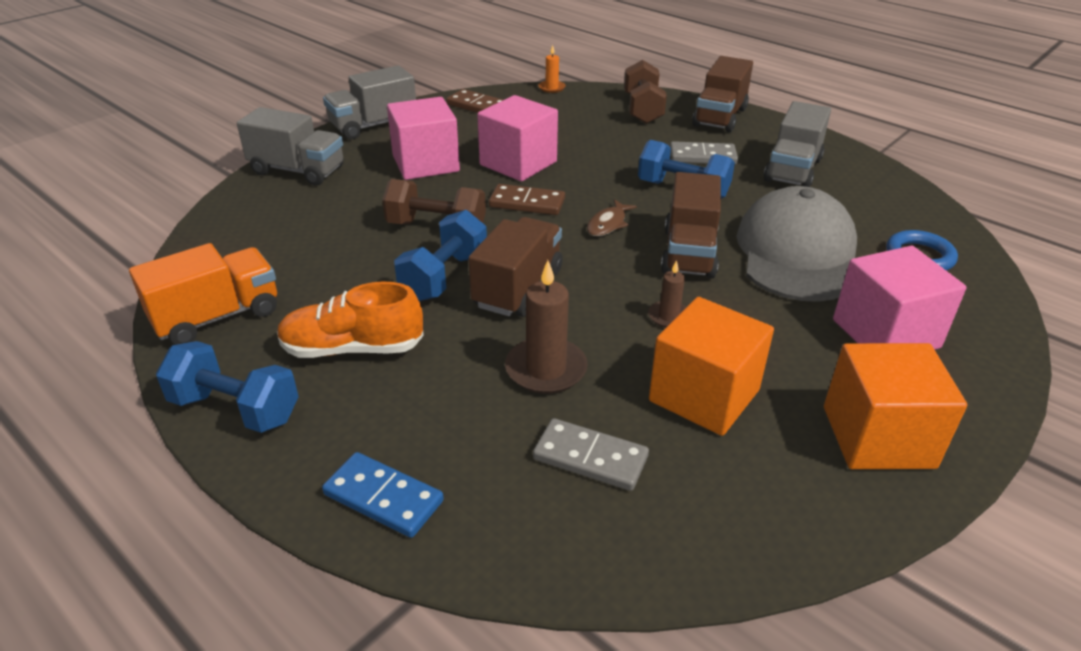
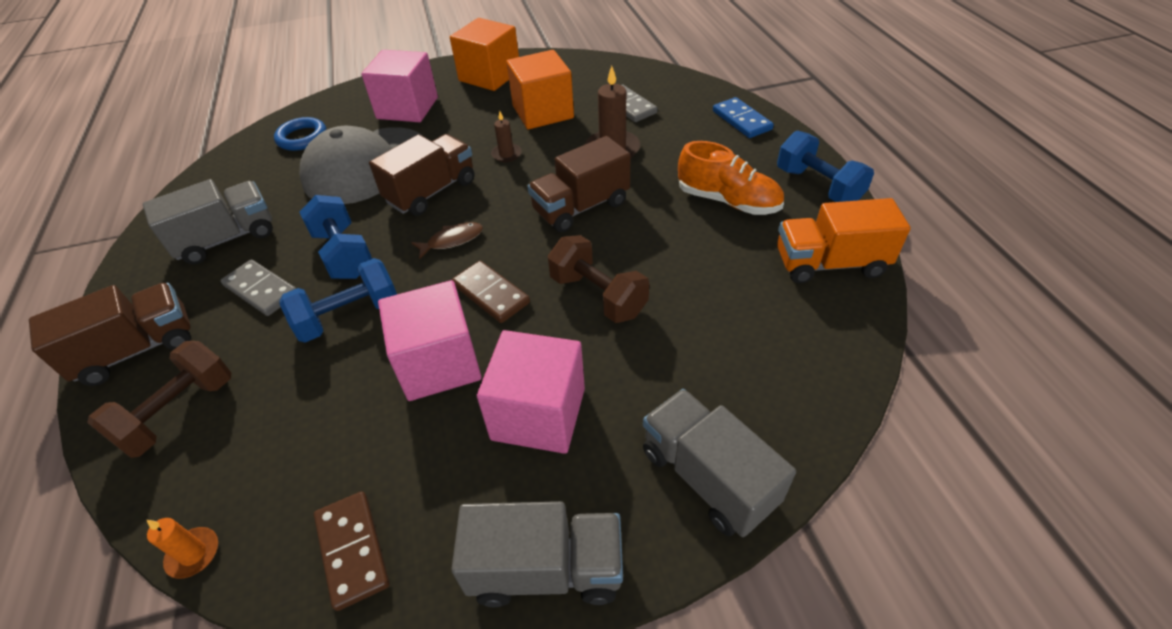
camera: 145 degrees left, 10 degrees up
(444, 276) = (628, 237): blue dumbbell -> blue dumbbell (349, 316)

